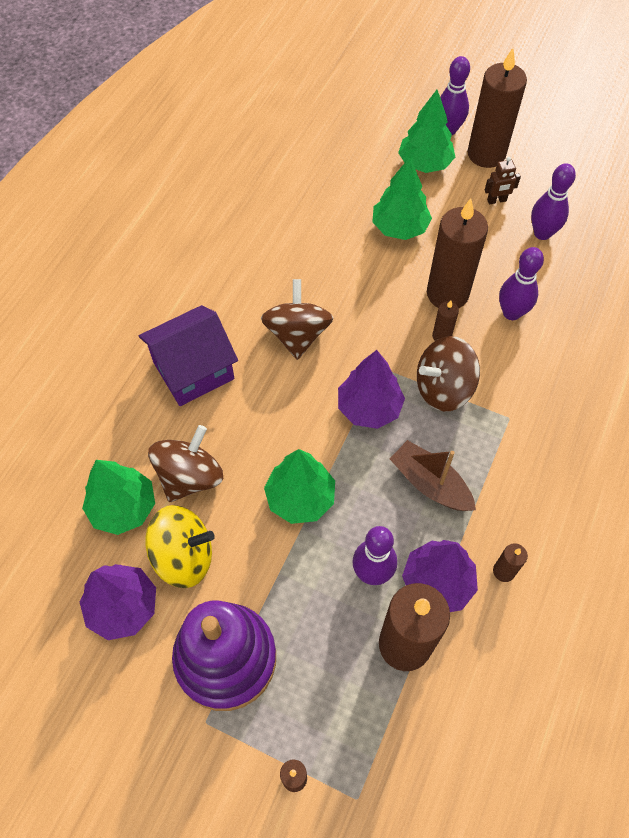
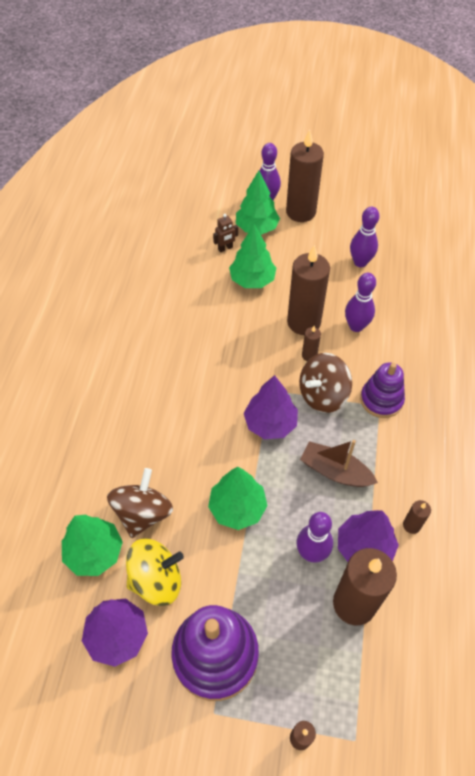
camera: 15 degrees left, 5 degrees down
(193, 370) = (121, 426): purple house -> none
(297, 335) = (197, 379): brown spinning top -> none
(496, 200) = (319, 245): brown robot -> brown robot (225, 248)
(514, 411) = (381, 400): none -> purple stacking toy

